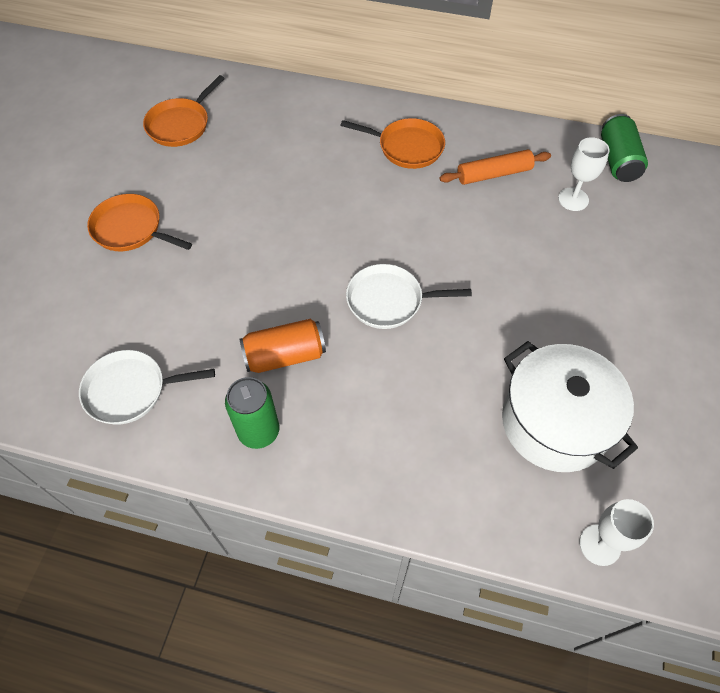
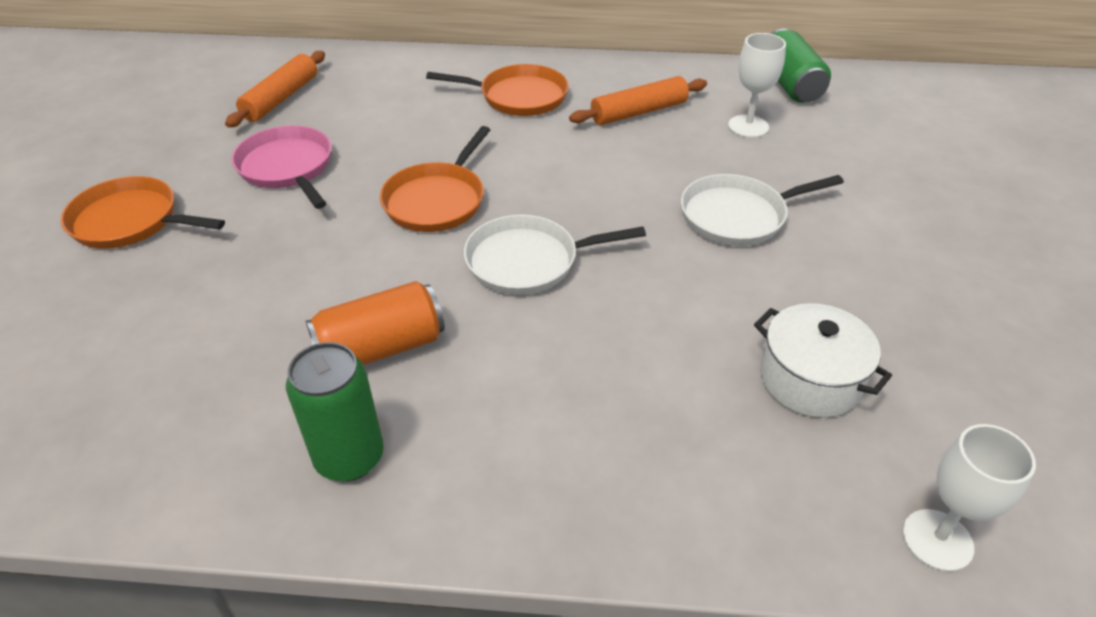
camera: 10 degrees left, 15 degrees down
(130, 390) = (126, 429): white pan -> white pan (737, 216)
(180, 125) = (204, 102): orange pan -> orange pan (437, 200)
(234, 127) = (281, 98): none -> orange rolling pin
(235, 195) = (287, 167): none -> pink pan
(554, 423) = (809, 380): white pot -> white pot, size x0.61

